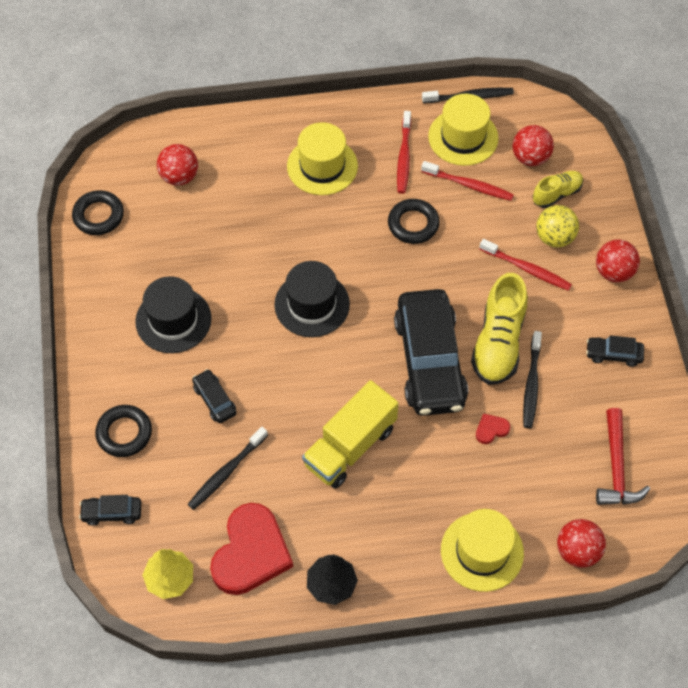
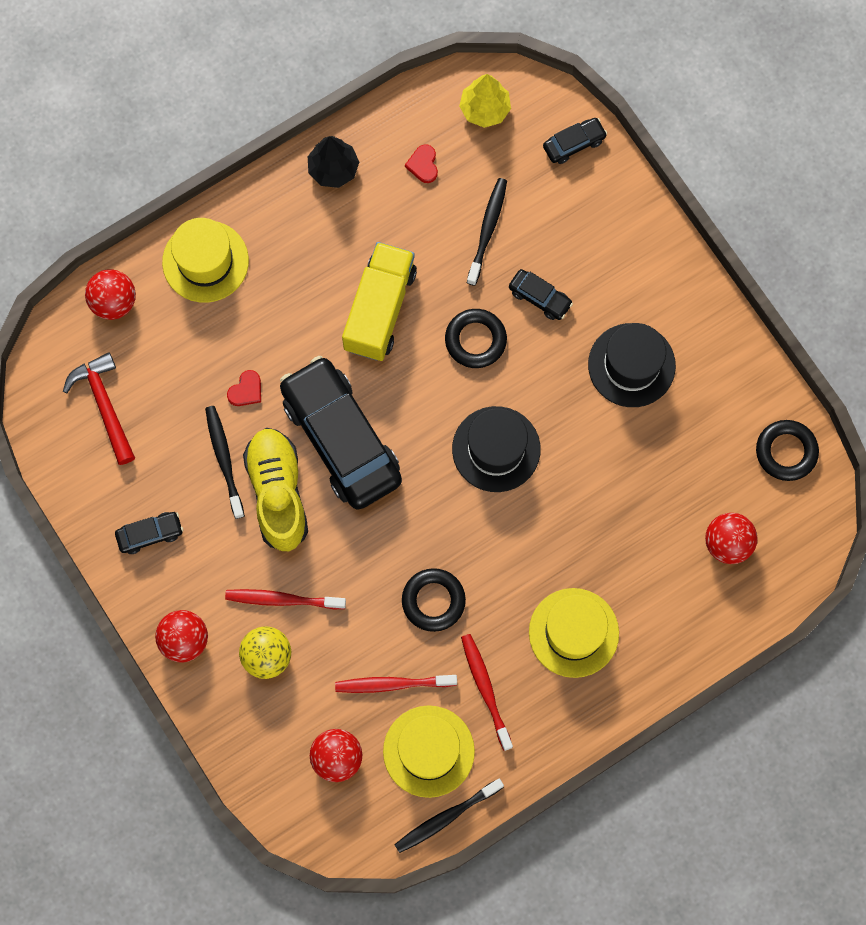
camera: 155 degrees right, 15 degrees up
(124, 433) = (609, 224): black ring -> black ring (475, 340)
(250, 552) = (423, 165): red heart -> red heart, size x0.41
(556, 194) = (286, 718): yellow shoe -> none

